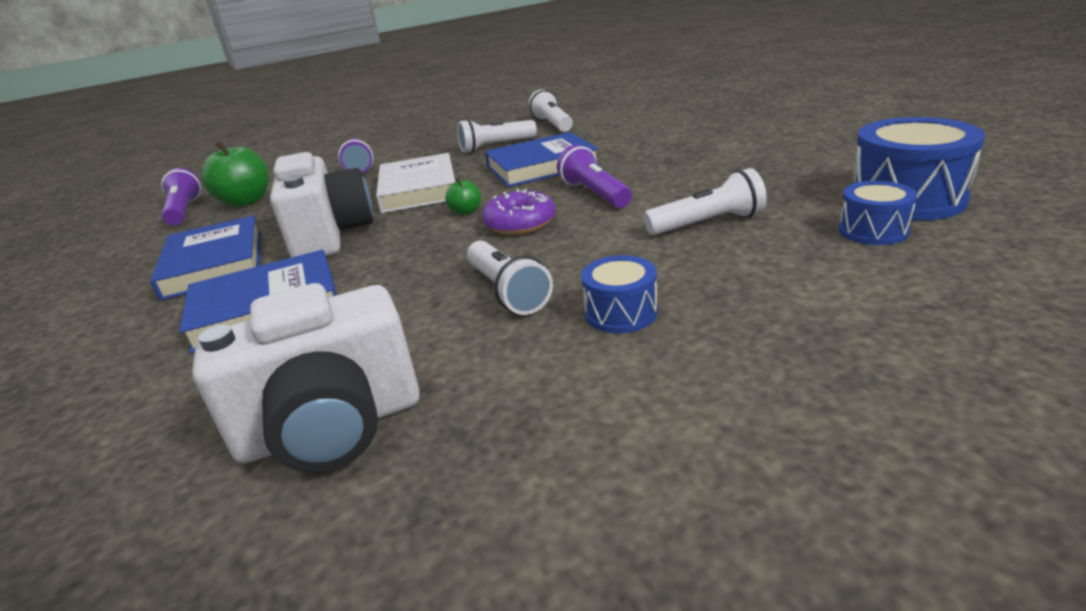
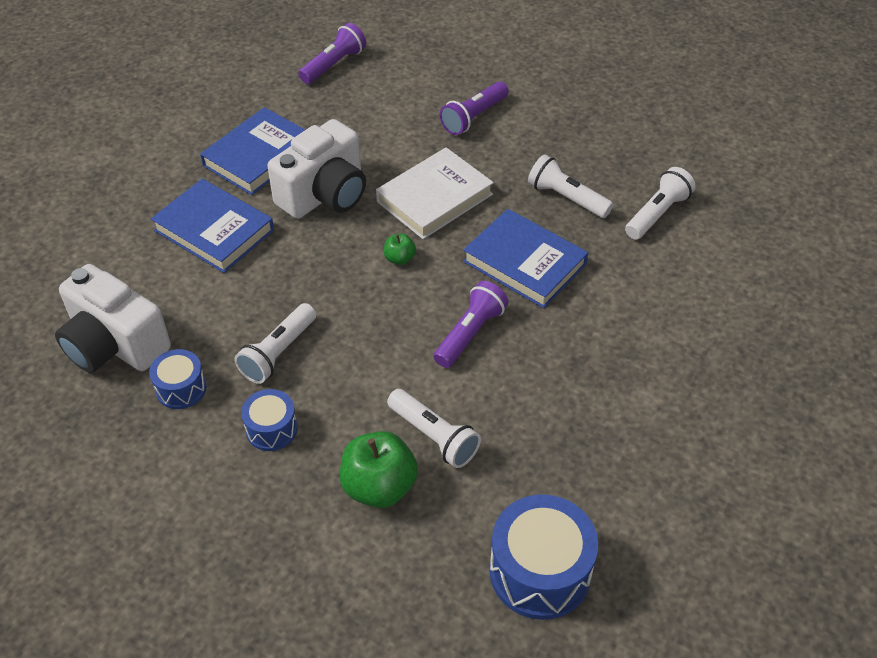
camera: 55 degrees right, 20 degrees up
(246, 201) = (366, 92): green apple -> green apple (379, 487)
(520, 223) = (390, 307): purple donut -> none
(873, 231) = (458, 555): blue drum -> blue drum (181, 388)

